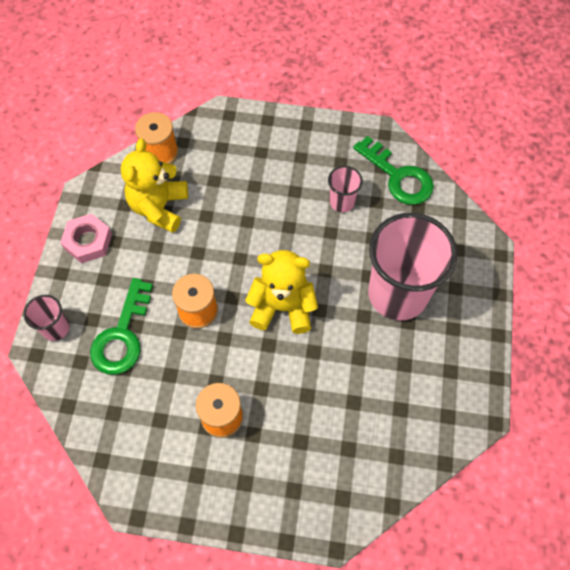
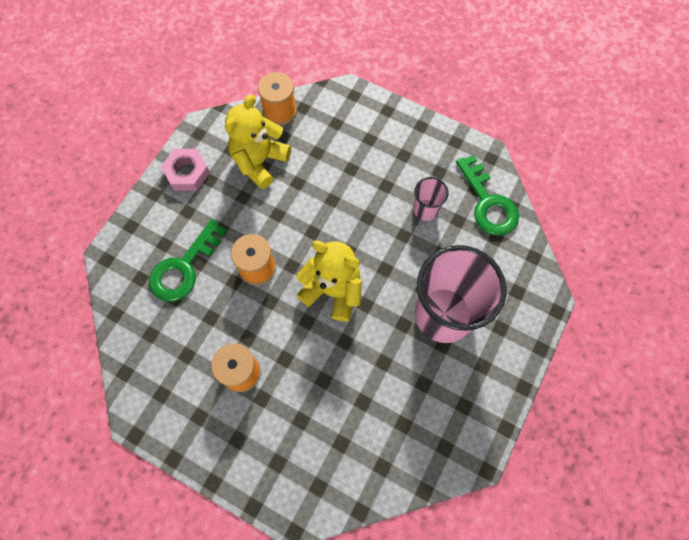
camera: 20 degrees right, 5 degrees up
(55, 328) = (131, 241): pink cup -> none

